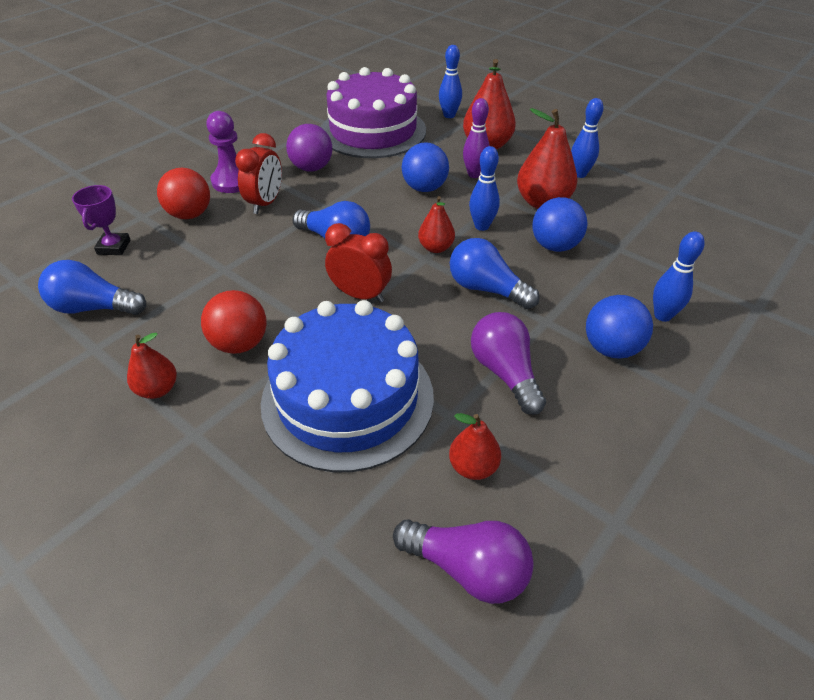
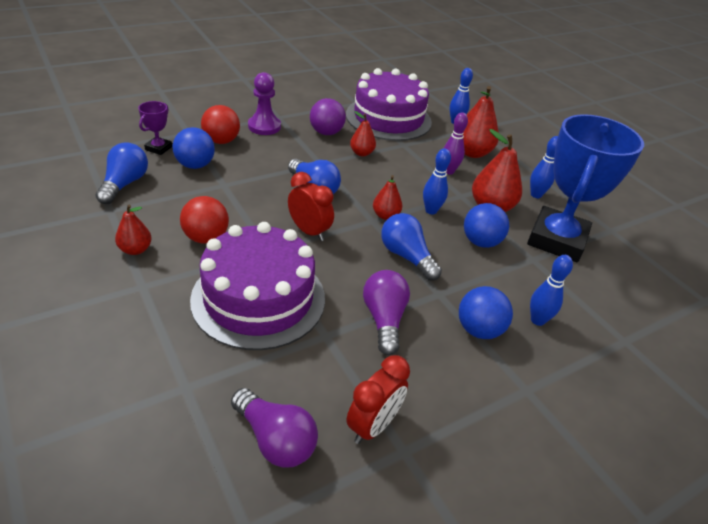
camera: 15 degrees right, 5 degrees down
(94, 307) = (124, 184): blue light bulb -> blue light bulb turned 75 degrees clockwise
(266, 203) = (278, 148): red clock -> red clock (373, 425)
(347, 398) = (258, 298): blue cake -> purple cake
(424, 188) = (403, 170): blue ball -> blue ball (195, 165)
(473, 467) = (320, 375): red pear -> red pear (361, 153)
(629, 218) = (557, 240): none -> blue trophy

